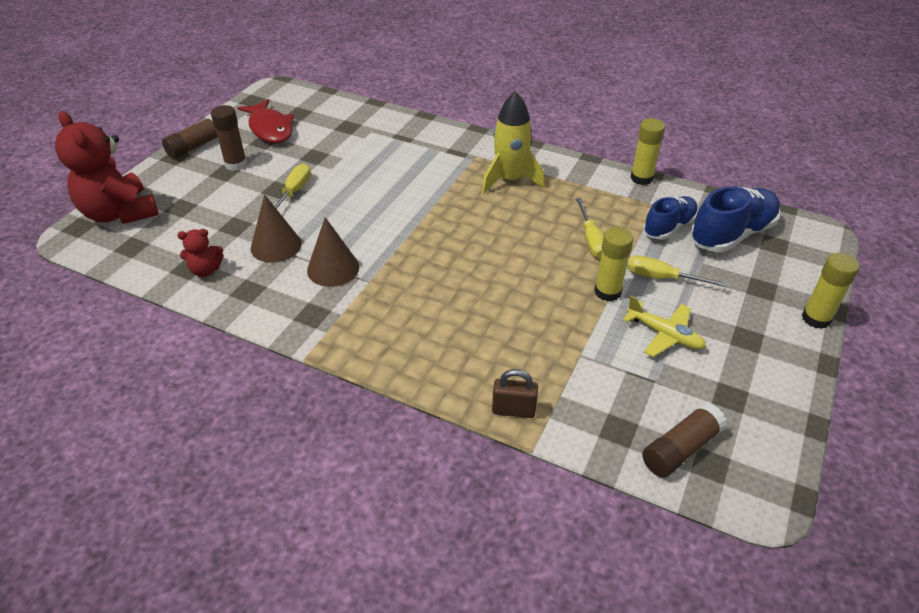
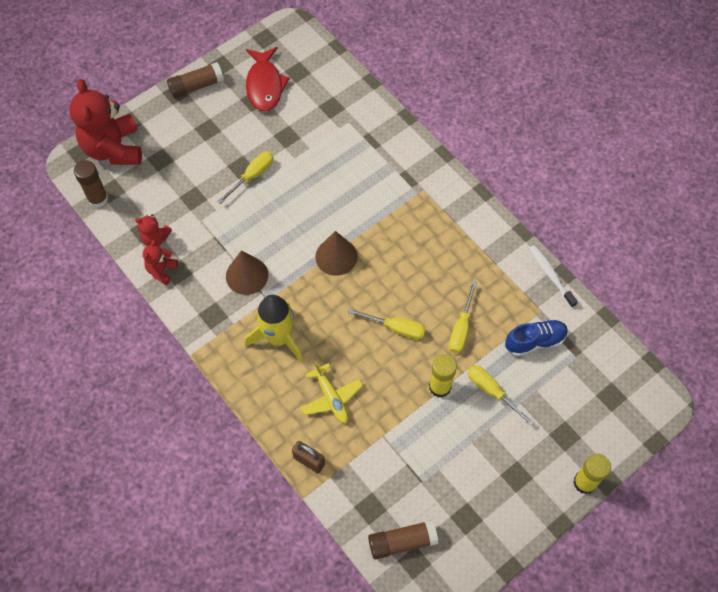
camera: 25 degrees right, 20 degrees up
(227, 295) = (162, 270): none -> red teddy bear
(236, 164) = (220, 122): brown glue stick -> brown glue stick (98, 199)
(276, 246) = (215, 233): brown cone -> brown cone (336, 256)
(510, 180) = (435, 231): yellow rocket -> yellow rocket (278, 338)
(525, 260) = (395, 328): none -> yellow screwdriver
(641, 178) = (551, 275): yellow glue stick -> white toothbrush
(664, 335) = (456, 445): yellow plane -> yellow plane (331, 398)
(731, 234) = (582, 371): blue shoe -> none

